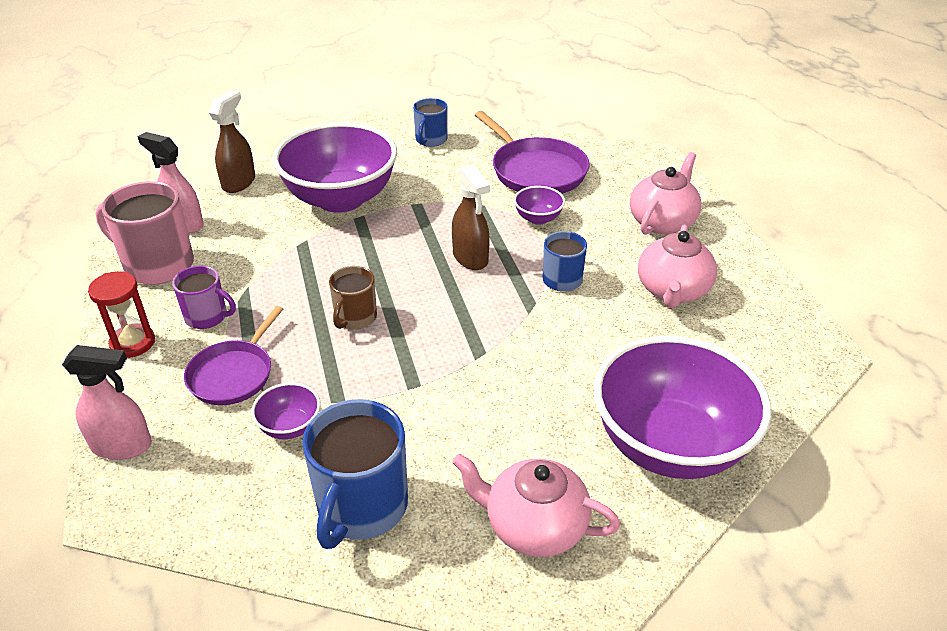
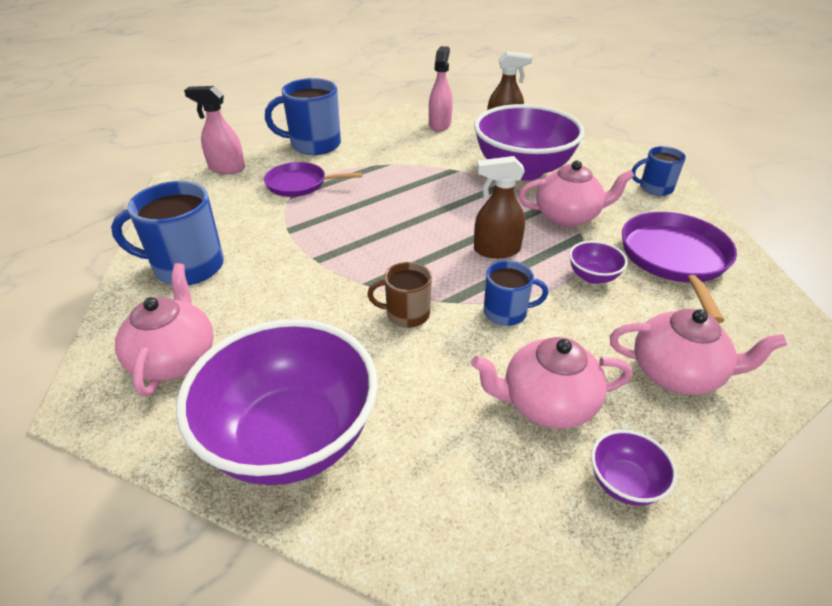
camera: 70 degrees right, 0 degrees up
(122, 446) = (226, 168): pink spray bottle -> pink spray bottle turned 120 degrees clockwise
(132, 343) = (314, 145): red hourglass -> blue mug
(158, 265) = (392, 129): pink mug -> none
(207, 317) = (351, 159): purple mug -> none
(290, 427) = (257, 218): purple bowl -> purple bowl (624, 483)
(355, 317) = (381, 214): brown mug -> brown mug (406, 314)
(443, 200) = (568, 216): none -> pink teapot
(470, 258) = (496, 250): brown spray bottle -> brown spray bottle turned 45 degrees clockwise
(536, 171) = (674, 258): purple pan -> purple pan turned 150 degrees clockwise

